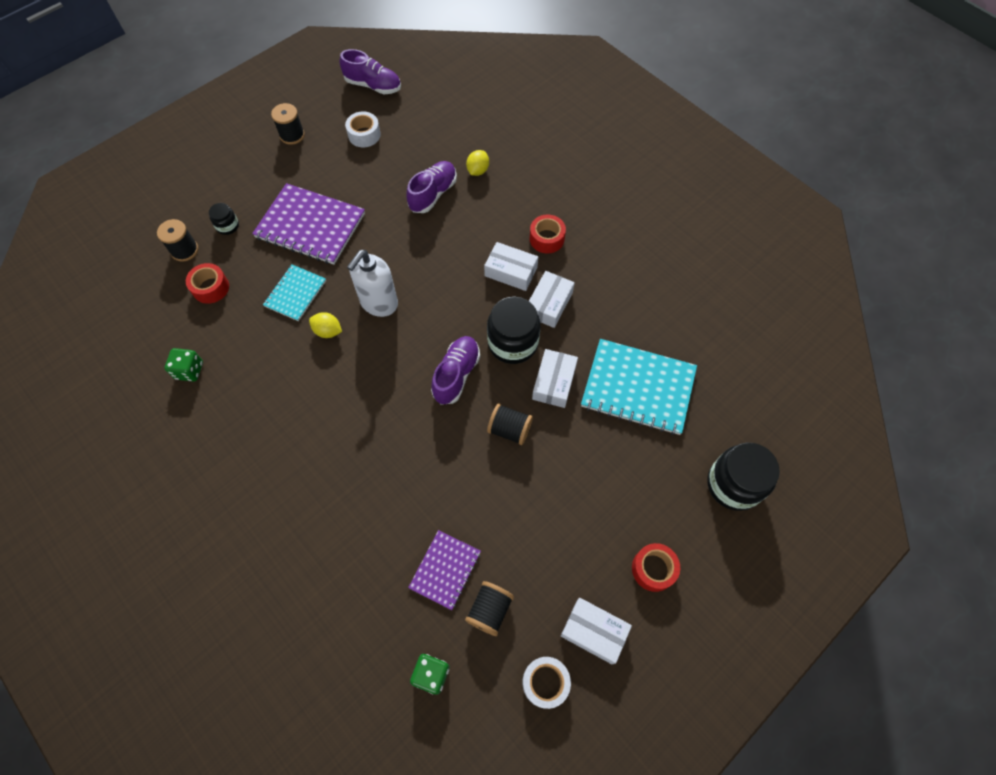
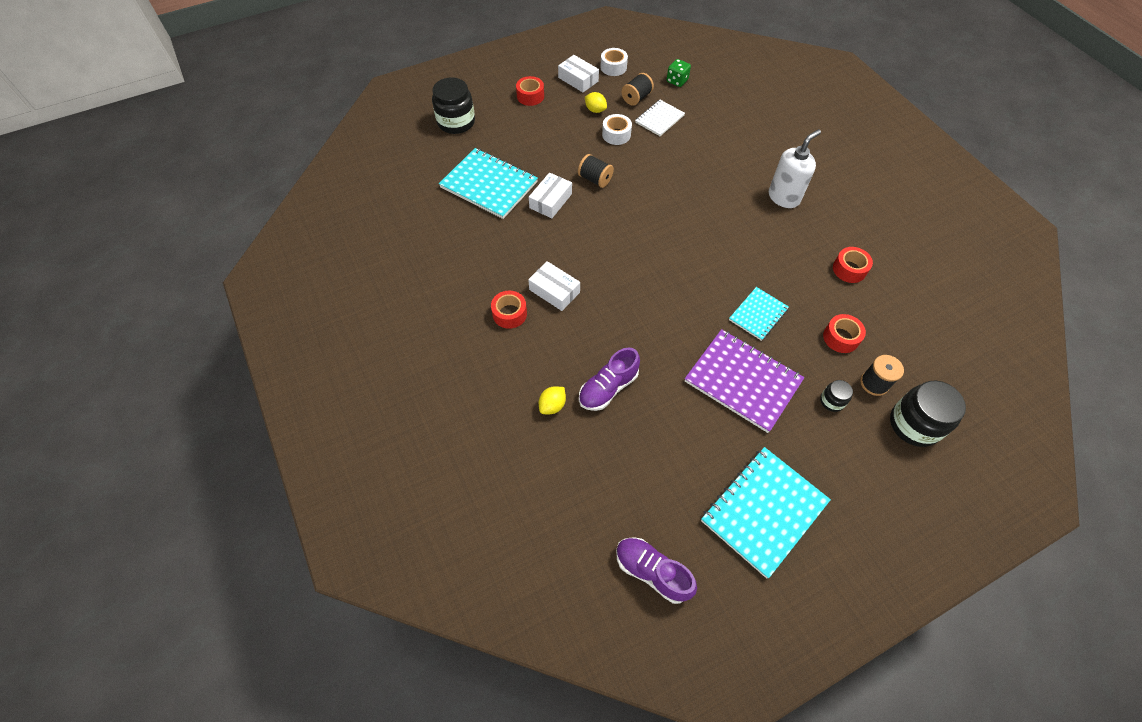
camera: 165 degrees left, 5 degrees down
(189, 370) = (849, 269): green dice -> red tape
(292, 135) = (763, 511): black spool -> turquoise notebook
(328, 331) = (729, 275): yellow lemon -> yellow lemon (595, 110)
(364, 135) = (673, 489): white tape -> white tape (616, 134)
(379, 303) = (681, 289): white soap dispenser -> white soap dispenser (784, 197)
(445, 570) = (659, 119): purple notebook -> white notebook
(456, 375) = (625, 221): purple shoe -> none
(513, 343) = (573, 234): black jar -> black jar (914, 424)
(549, 304) = (531, 256): white box -> none

